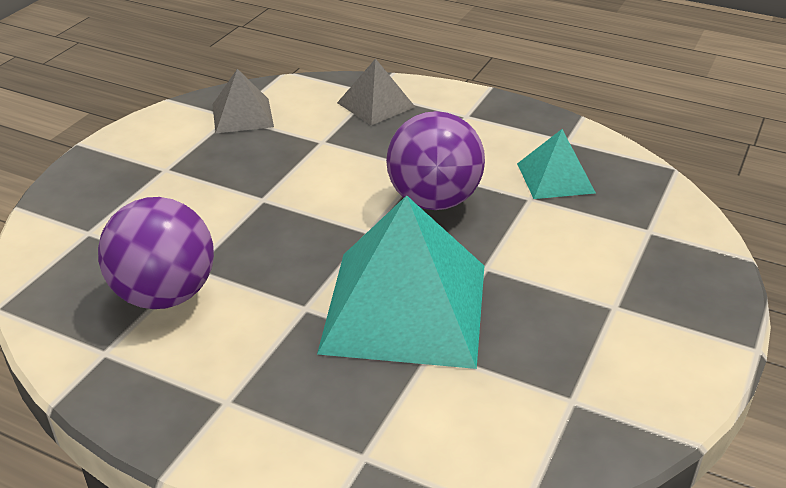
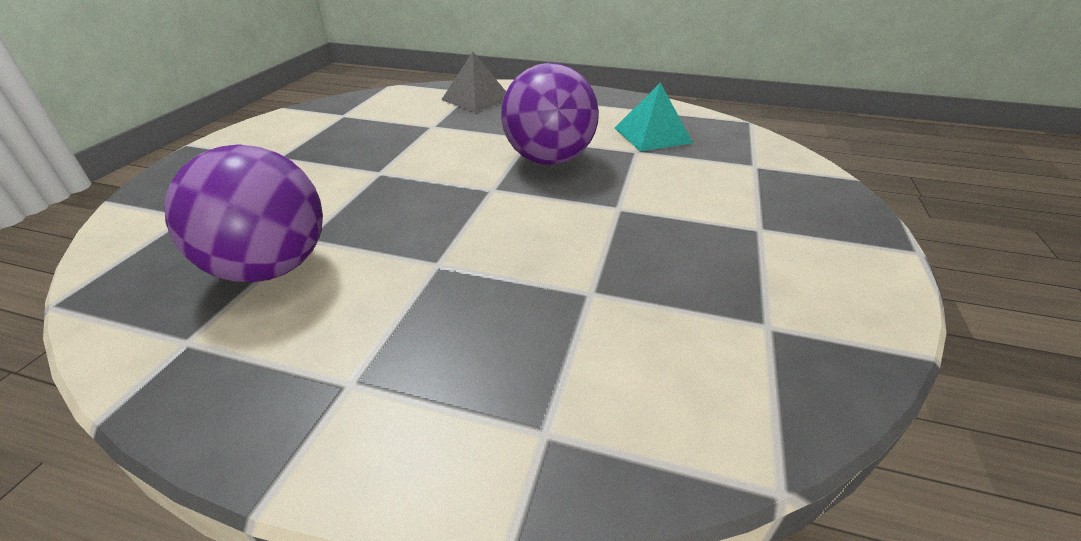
camera: 10 degrees left, 0 degrees up
(242, 115) = (354, 113): grey pyramid -> none
(405, 307) = (549, 252): turquoise pyramid -> none

